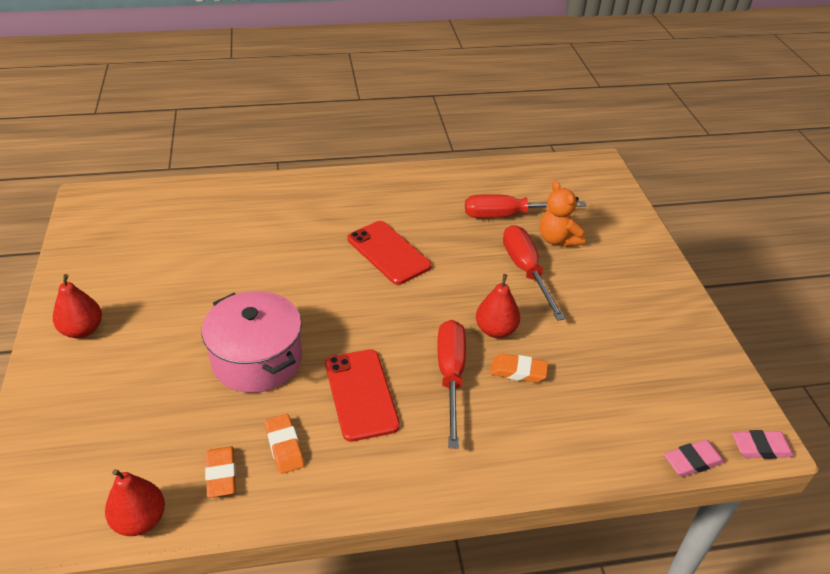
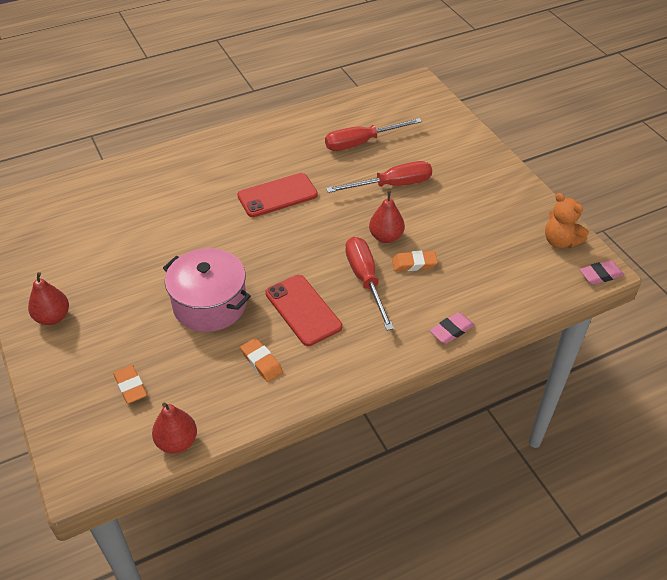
camera: 15 degrees left, 5 degrees up
(221, 474) = (223, 394): orange eraser -> orange eraser (130, 386)
(388, 252) = (277, 195): red phone -> red phone turned 60 degrees counterclockwise
(526, 271) = (392, 185): red screwdriver -> red screwdriver turned 105 degrees clockwise
(558, 239) = (407, 154): orange teddy bear -> orange teddy bear (560, 241)
(692, 461) = (557, 296): pink eraser -> pink eraser (451, 330)

